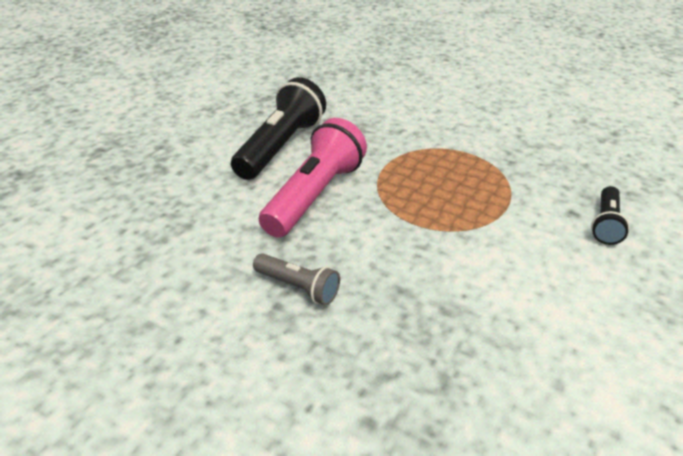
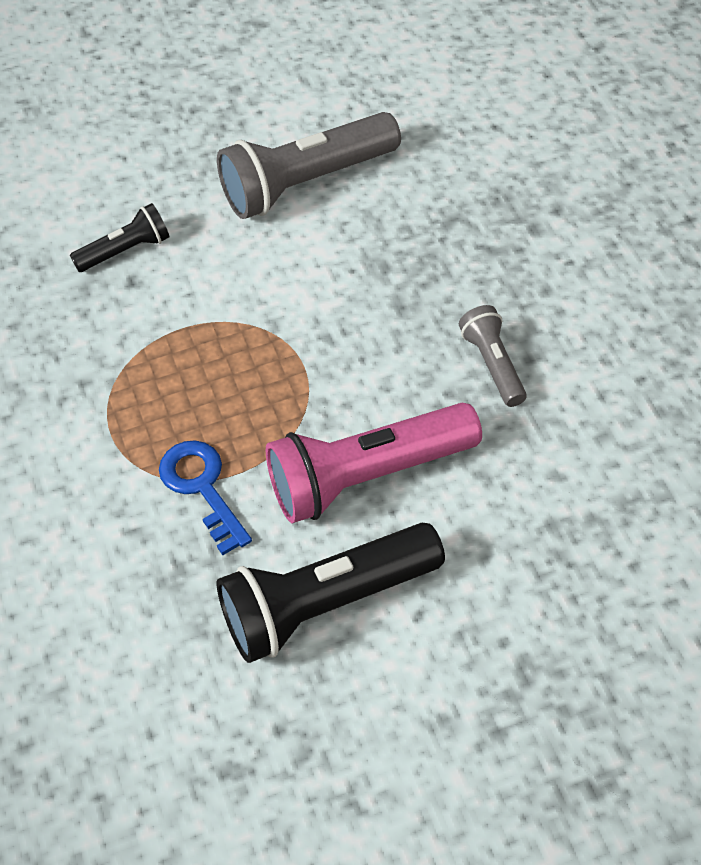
camera: 135 degrees left, 15 degrees up
(392, 154) = (202, 488): none -> blue key
(587, 339) = (306, 182): none -> grey flashlight

